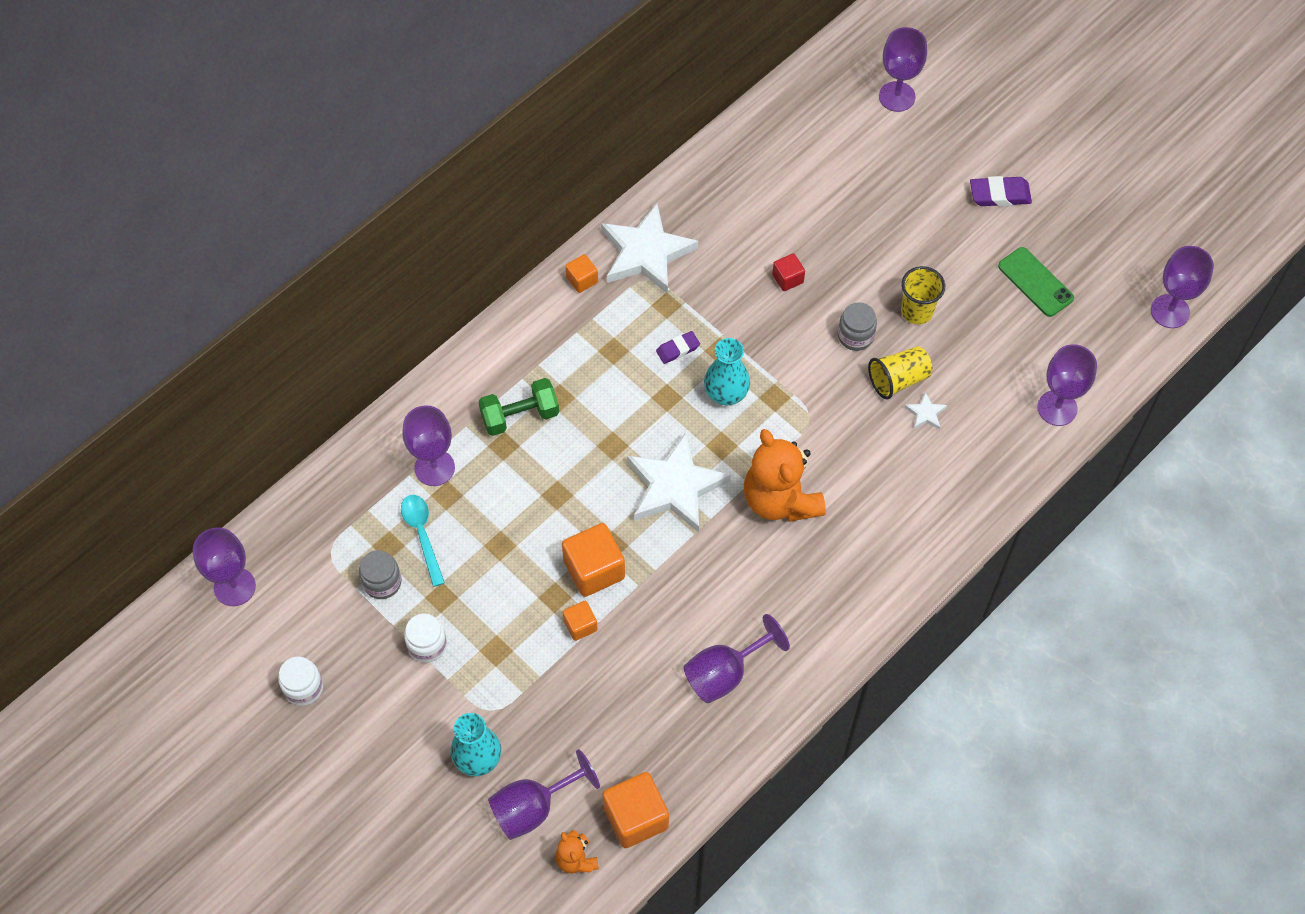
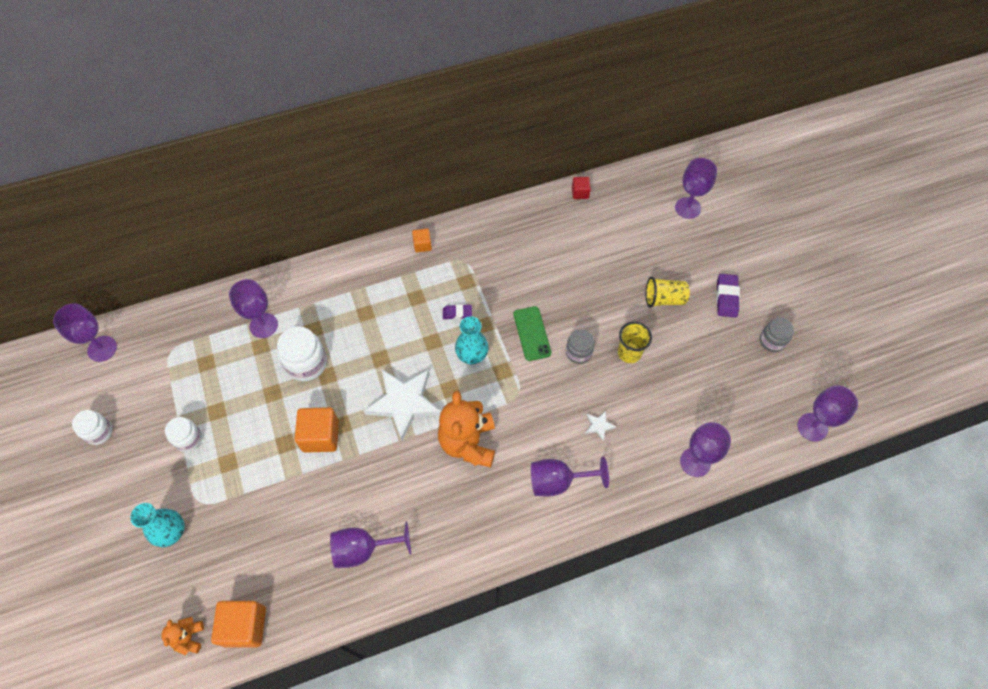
camera: 25 degrees right, 0 degrees up
(382, 582) = (188, 385): grey jar -> grey jar (772, 341)
(422, 535) = (230, 365): turquoise spoon -> none
(520, 416) = (334, 314): green dumbbell -> none
(521, 491) = (306, 363): none -> white jar
(533, 807) = (184, 585): purple goblet -> purple goblet (558, 481)
(580, 625) = (289, 470): orange cube -> none
(646, 253) = (471, 244): white star -> none
(787, 278) = (553, 296): red cube -> red cube (580, 193)
(898, 380) = (592, 394): yellow cup -> yellow cup (664, 299)
(999, 194) = (726, 297): purple eraser -> purple eraser turned 75 degrees clockwise
(1035, 282) = (723, 366): green phone -> green phone (532, 333)

